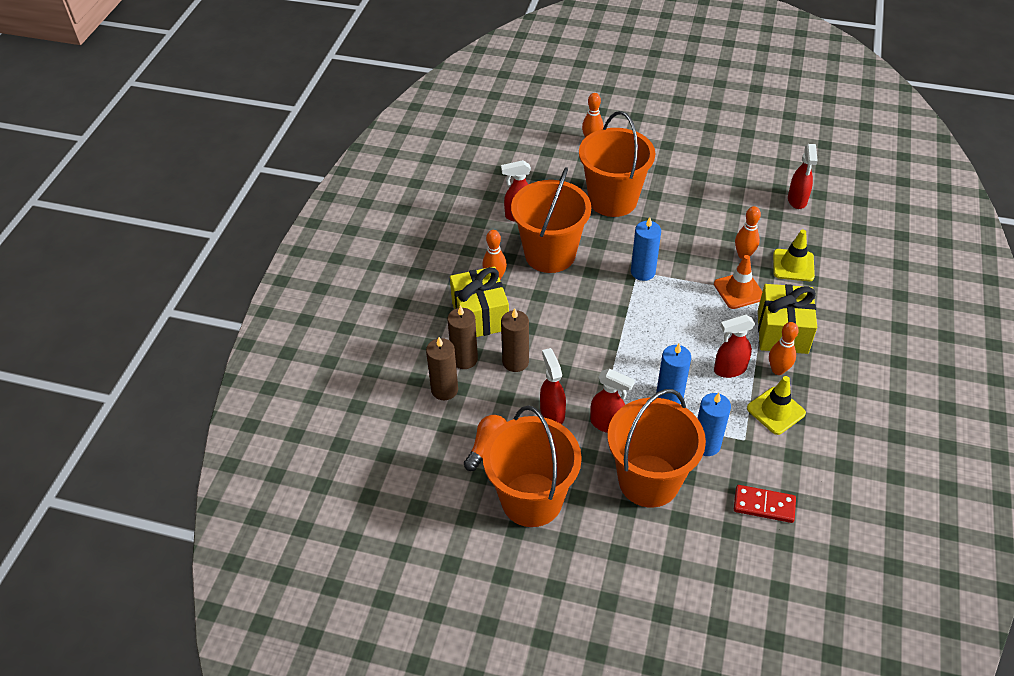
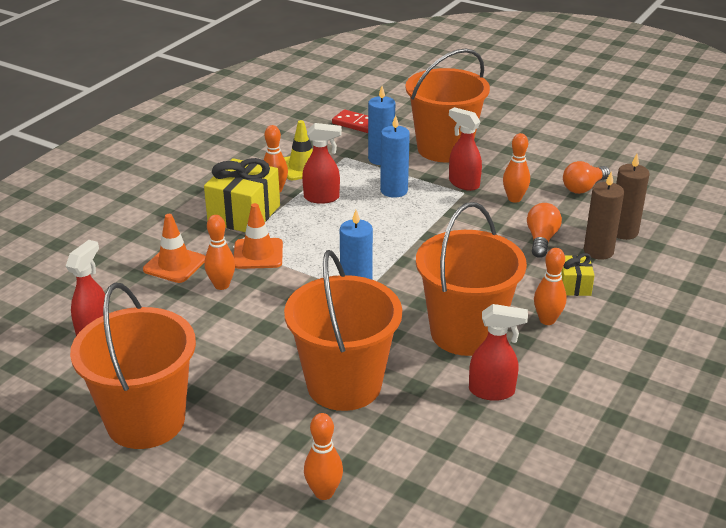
camera: 165 degrees left, 15 degrees down
(480, 316) = (573, 285): yellow gift -> yellow gift, size x0.52
(515, 362) = (541, 240): brown candle -> orange light bulb
(532, 499) = (550, 154): orange bucket -> orange bucket (145, 421)
(552, 412) = (514, 199): red spray bottle -> orange bowling pin
(793, 265) = (174, 265): yellow traffic cone -> orange traffic cone

